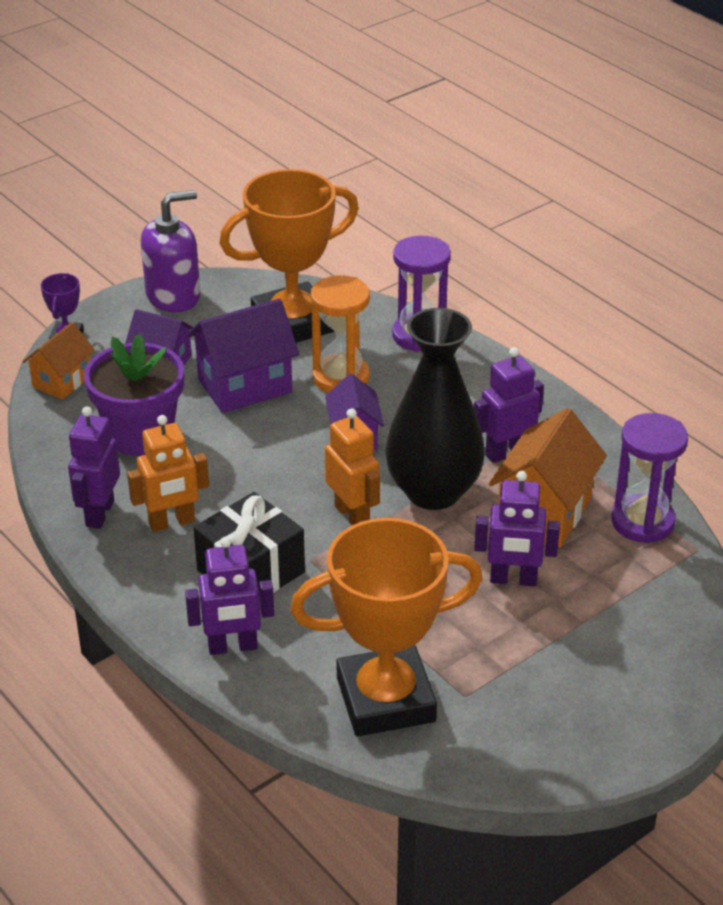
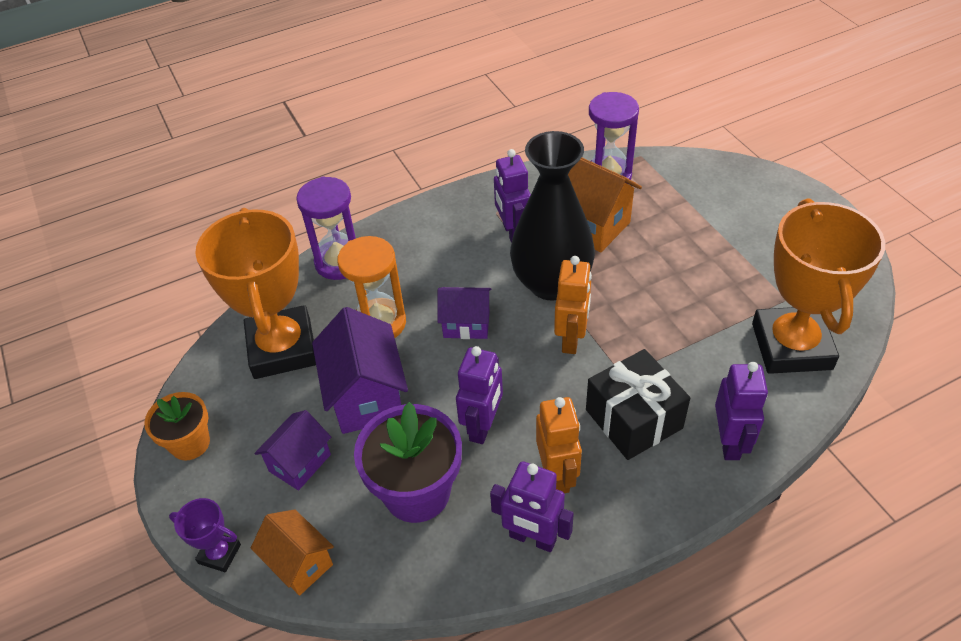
camera: 75 degrees left, 10 degrees up
(173, 296) = (190, 443): purple soap dispenser -> orange flower pot
(352, 515) = (571, 339): orange robot -> orange robot turned 120 degrees clockwise
(513, 580) = (662, 253): purple robot -> purple robot (483, 426)

